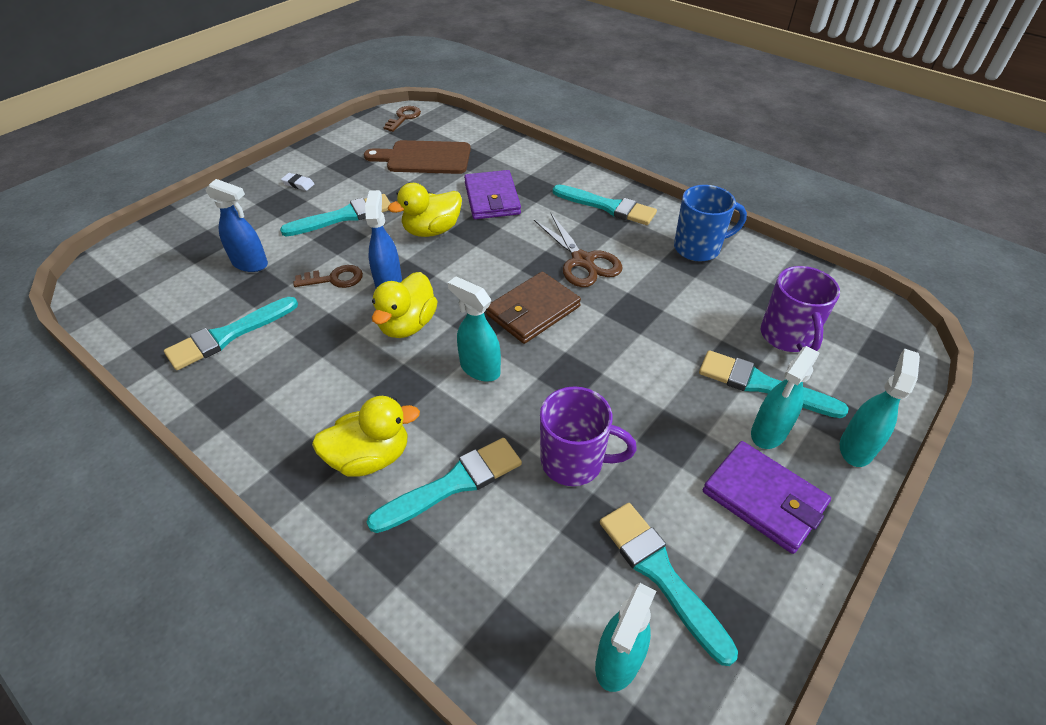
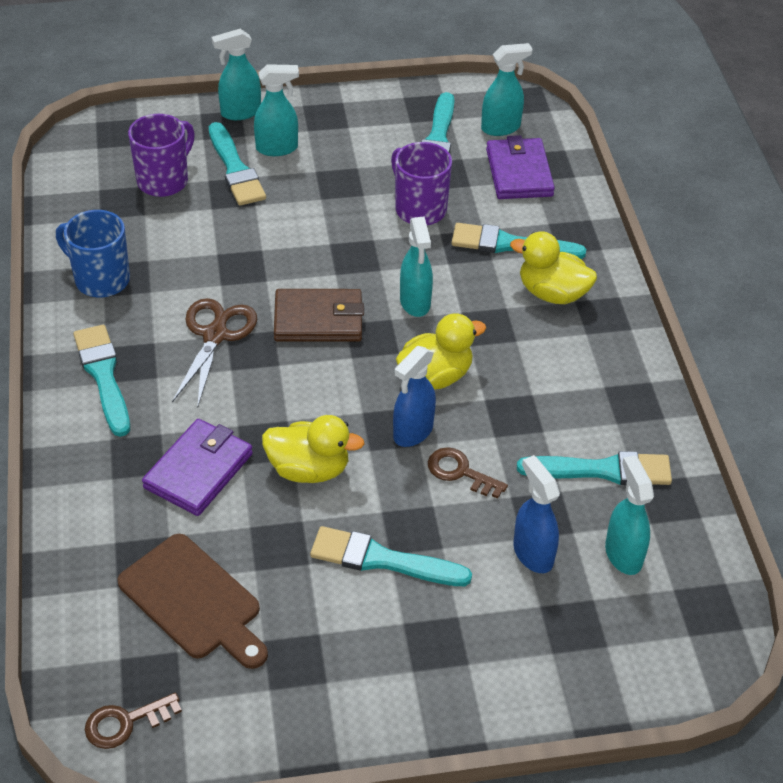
camera: 140 degrees left, 0 degrees up
(184, 294) = (623, 554): none -> turquoise spray bottle
(298, 184) = (390, 665): white eraser -> none
(764, 499) = (334, 128): purple wallet -> purple wallet (519, 173)

